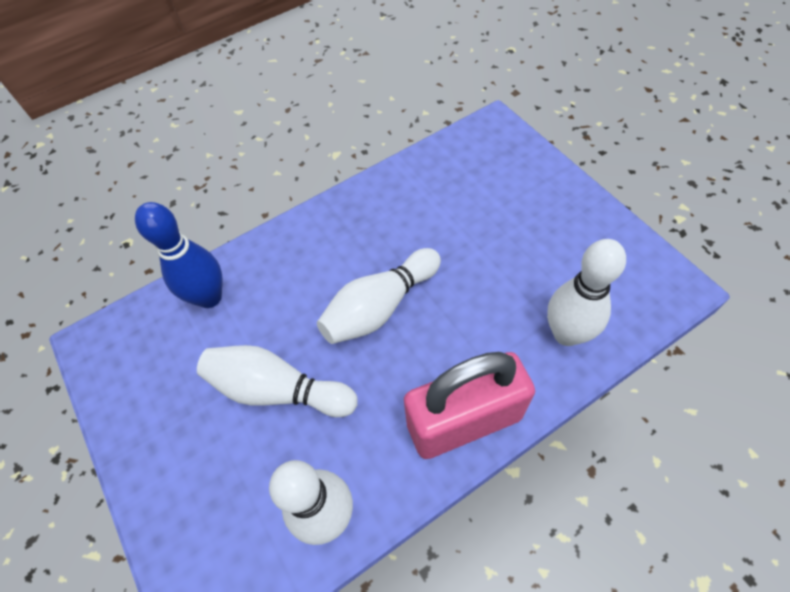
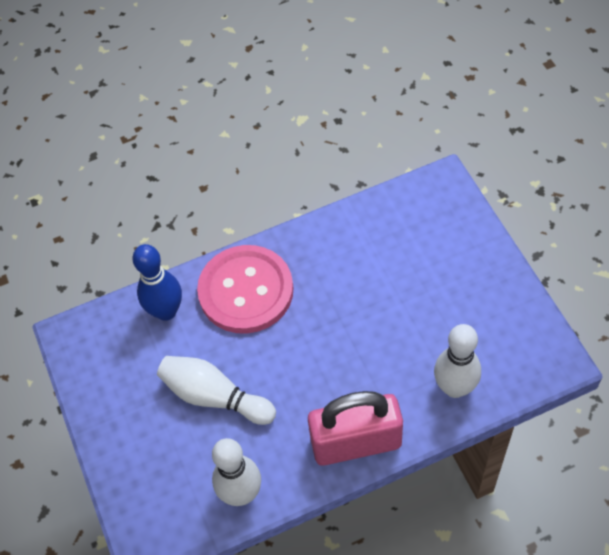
camera: 10 degrees right, 0 degrees up
(300, 261) = (246, 291): none -> pink button
(380, 307) = (306, 341): white bowling pin -> none

